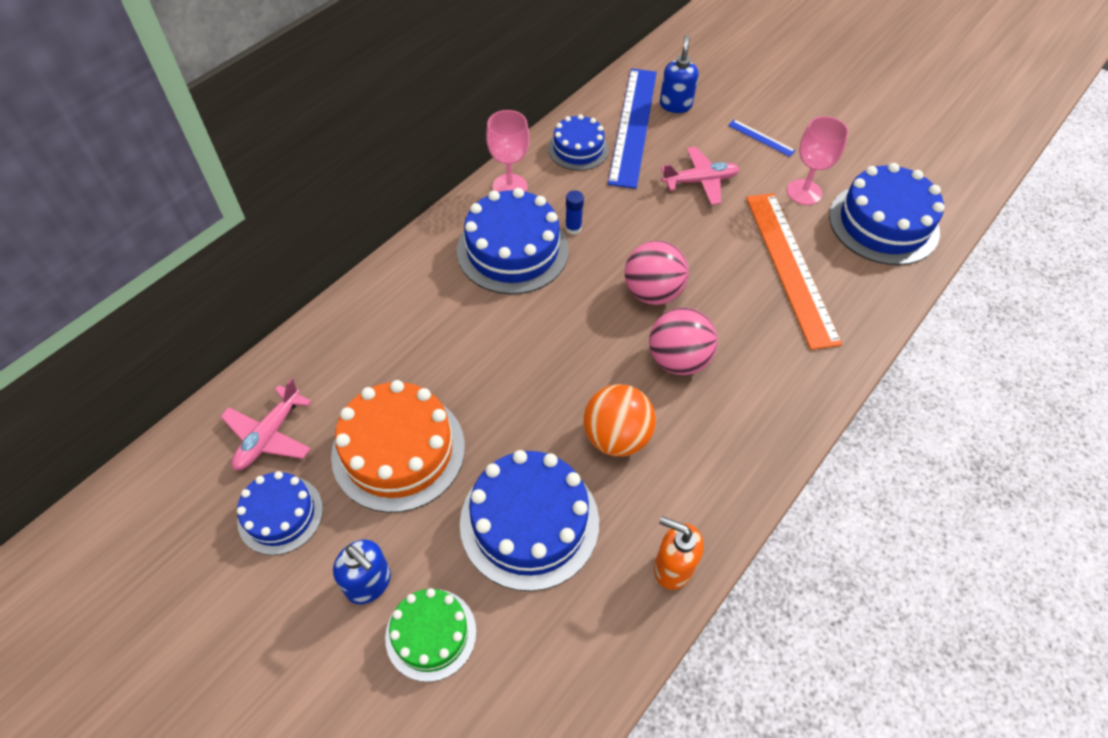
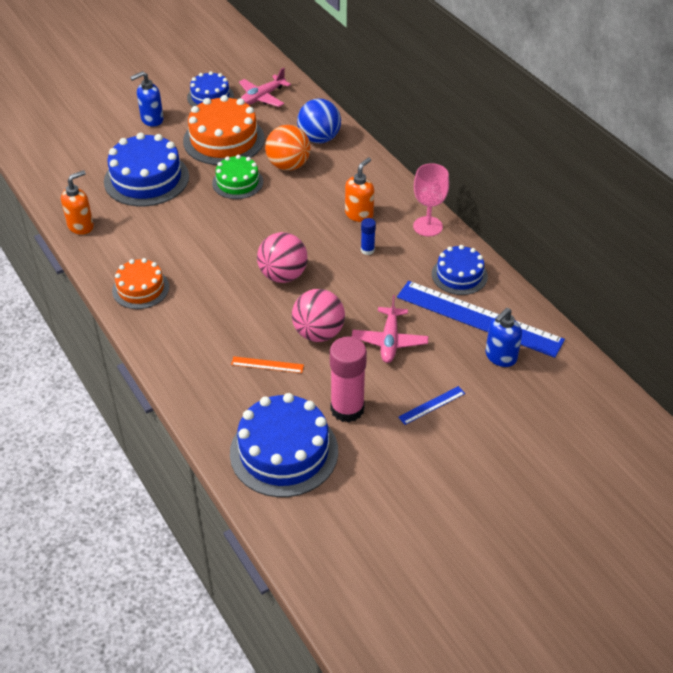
camera: 110 degrees right, 10 degrees down
(269, 436) = (262, 97): pink plane -> pink plane turned 90 degrees counterclockwise
(365, 331) = (319, 139): none -> blue ball
(431, 634) = (111, 135): green cake -> green cake (237, 182)
(512, 250) = (359, 214): blue cake -> orange soap dispenser
(616, 437) = (177, 226): orange ball -> orange ball (288, 165)
(675, 105) = (500, 357): blue soap dispenser -> blue soap dispenser turned 105 degrees clockwise
(678, 360) = (217, 271): pink ball -> pink ball (318, 333)
(751, 432) = (140, 289): none -> orange cake
(790, 267) = (267, 365): orange ruler -> orange ruler, size x0.40
(804, 192) = (347, 409): pink goblet -> pink glue stick

